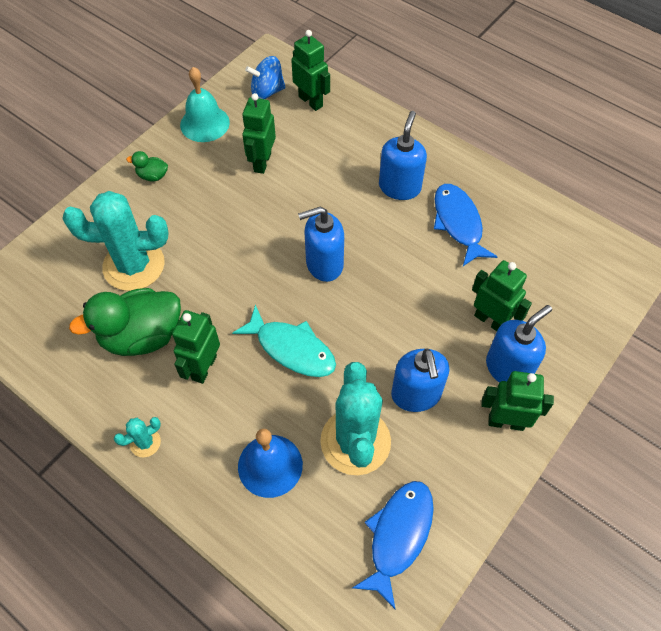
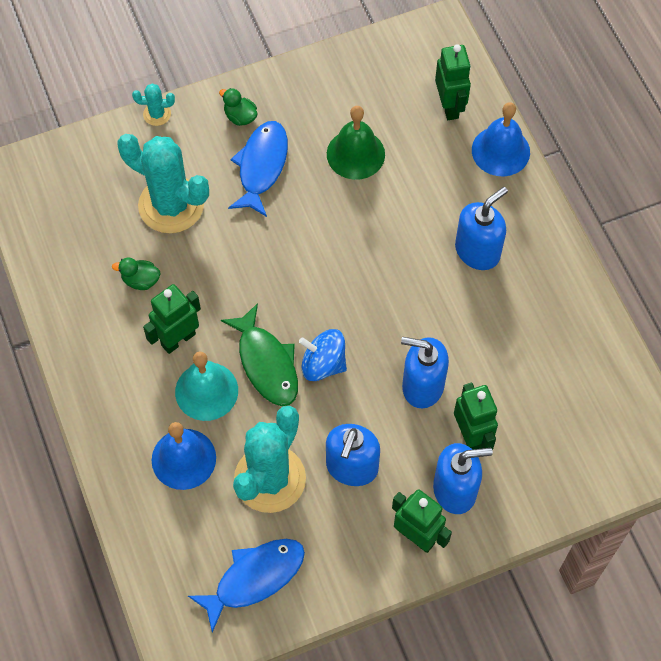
camera: 30 degrees right, 5 degrees up
(142, 336) = (141, 280): green duck -> green duck, size x0.45
(145, 443) = (91, 381): turquoise cactus -> turquoise cactus (157, 114)
(204, 123) = (324, 80): turquoise bell -> turquoise bell (206, 391)
(262, 162) = (355, 154): green robot -> green bell
(267, 91) = (411, 72): blue spinning top -> blue spinning top (323, 364)
(291, 349) = (266, 363): turquoise fish -> green fish
(324, 264) = (348, 295): blue soap dispenser -> blue soap dispenser (422, 386)
(368, 114) = (500, 151): none -> blue bell
(458, 223) = (510, 320): blue fish -> blue fish (261, 166)

